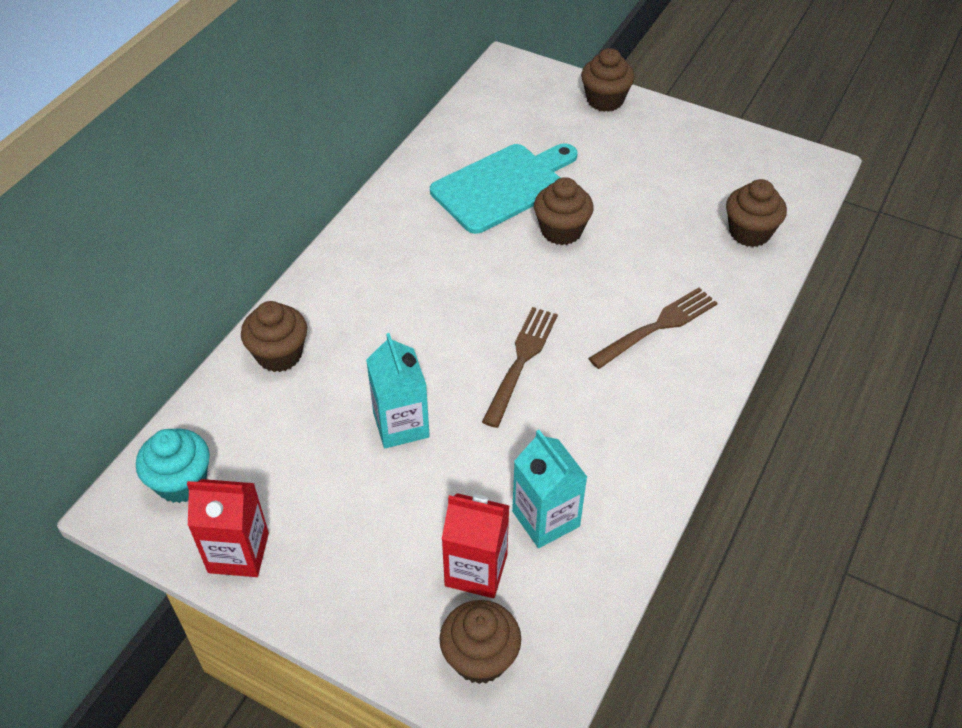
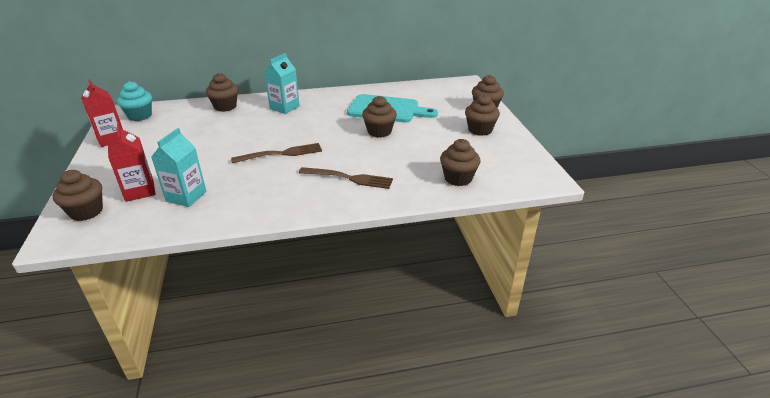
camera: 50 degrees right, 15 degrees down
(401, 425) = (212, 143): turquoise carton -> turquoise carton (284, 107)
(655, 141) = (480, 130): none -> brown cupcake

